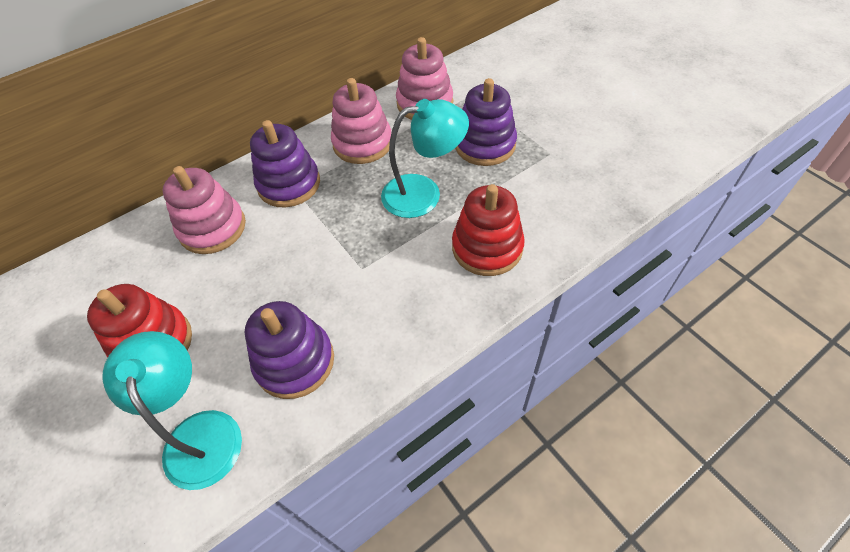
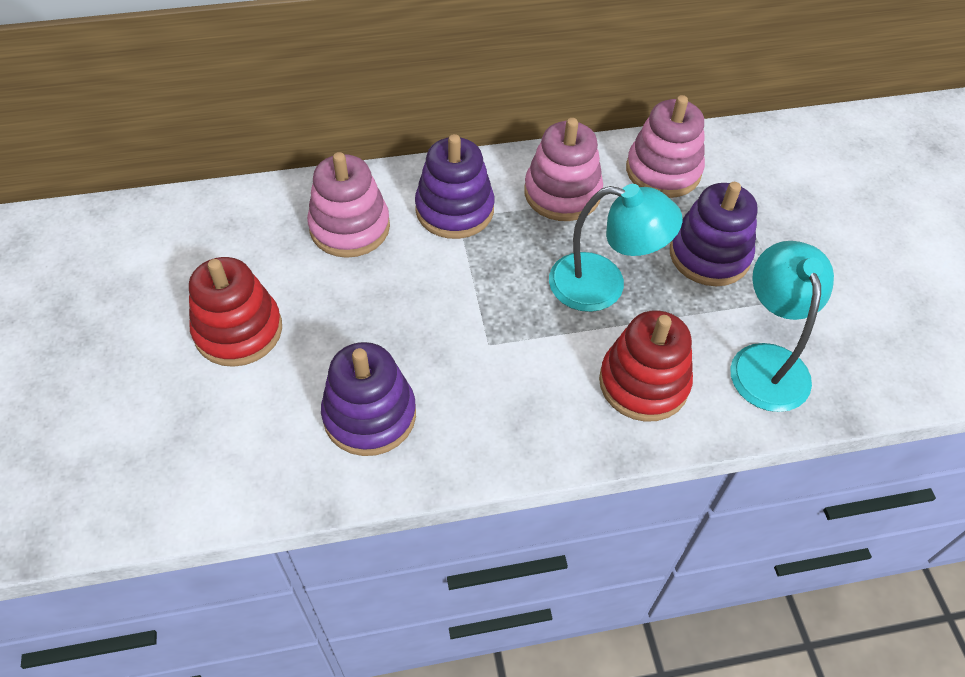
camera: 20 degrees right, 0 degrees up
(199, 433) = (244, 444): turquoise lamp -> turquoise lamp (766, 362)

